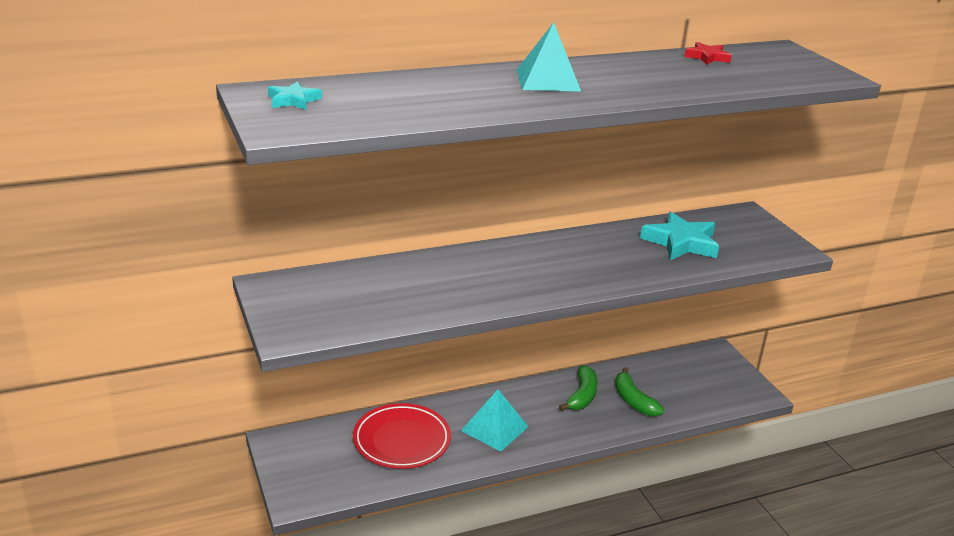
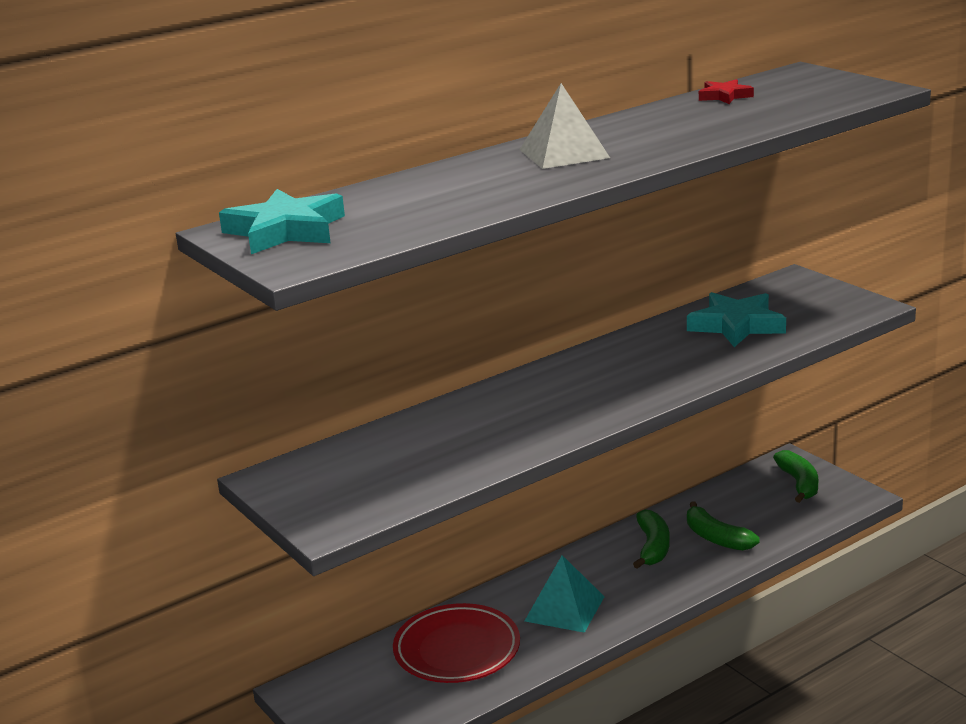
camera: 10 degrees left, 5 degrees down
(293, 100) = (285, 231): turquoise star -> turquoise star, size x1.86
(548, 80) = (564, 153): turquoise pyramid -> white pyramid
(716, 372) = (799, 483): none -> green banana

